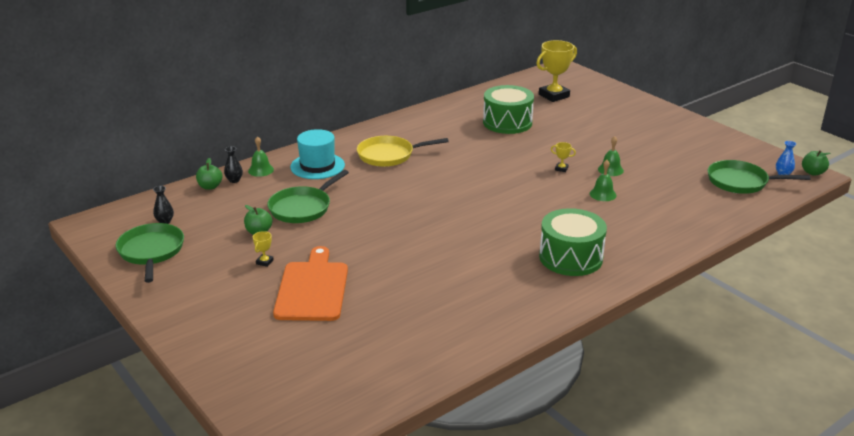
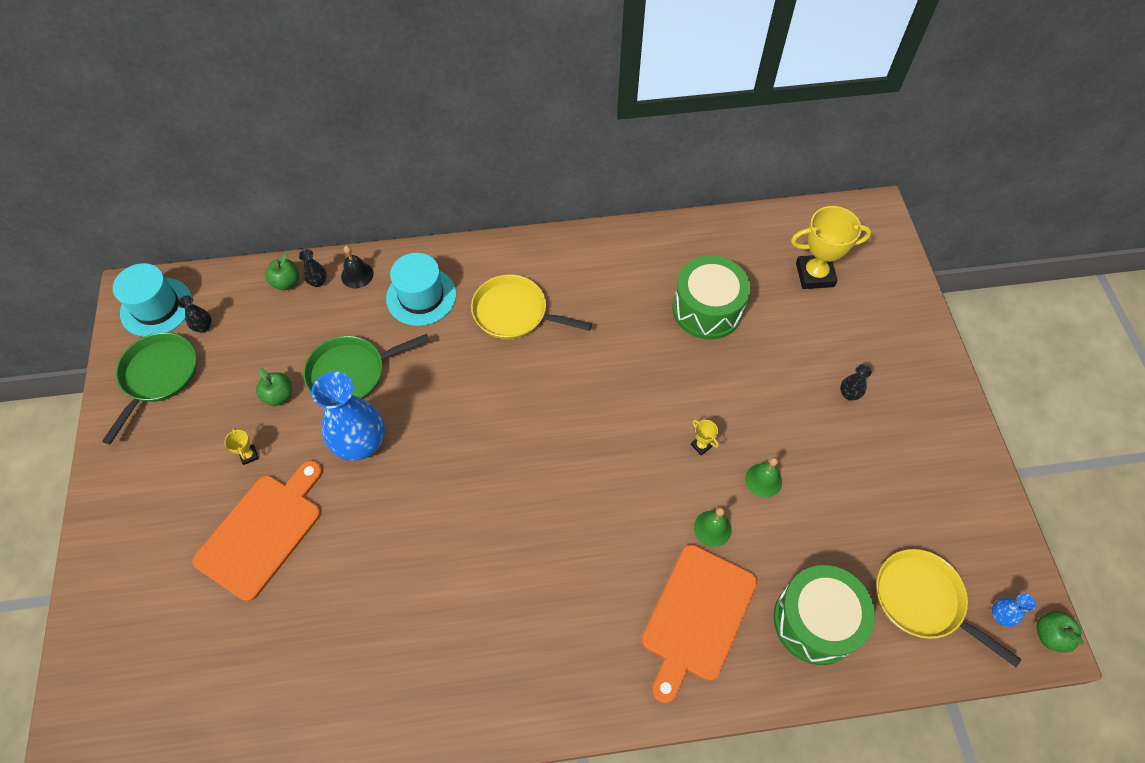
camera: 30 degrees right, 30 degrees up
(115, 224) = (156, 307): none -> turquoise hat
(261, 170) = (357, 275): green bell -> black bell
(264, 262) = (249, 455): yellow trophy -> yellow trophy turned 75 degrees counterclockwise
(343, 232) = (361, 443): none -> blue vase
(570, 257) = (574, 636): green drum -> green drum (816, 621)
(620, 128) = (849, 394): none -> black vase
(632, 226) = (697, 616): none -> orange cutting board
(741, 182) = (923, 600): green pan -> yellow pan

